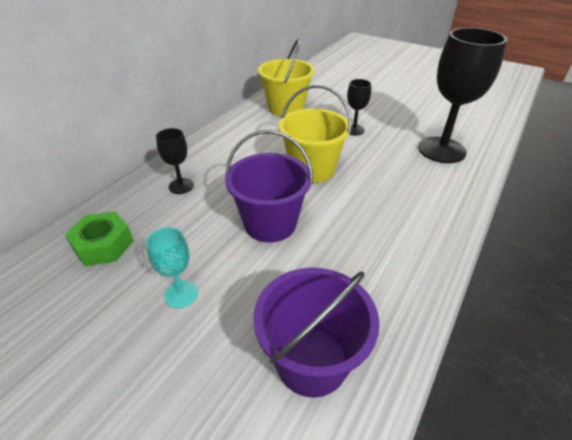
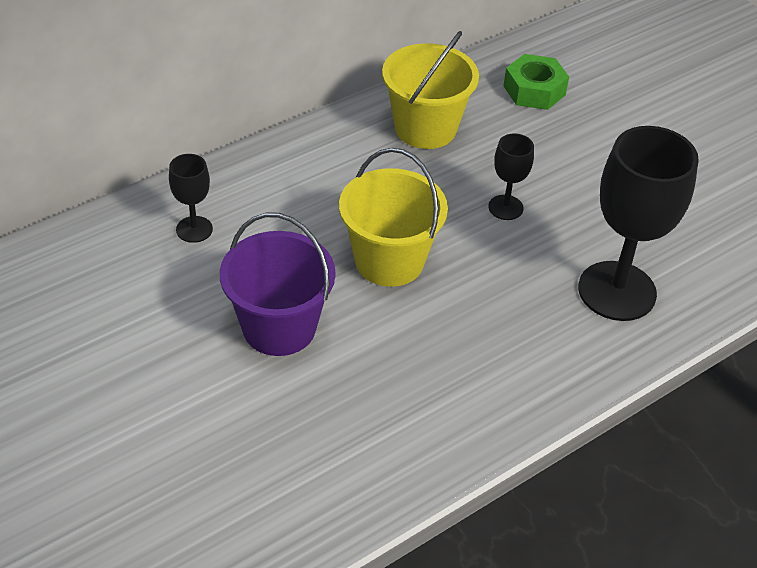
camera: 20 degrees right, 5 degrees up
(103, 245) = (66, 287): green nut -> green nut (534, 90)
(181, 294) = (128, 382): turquoise goblet -> none
(311, 361) = (227, 506): purple bucket -> none

